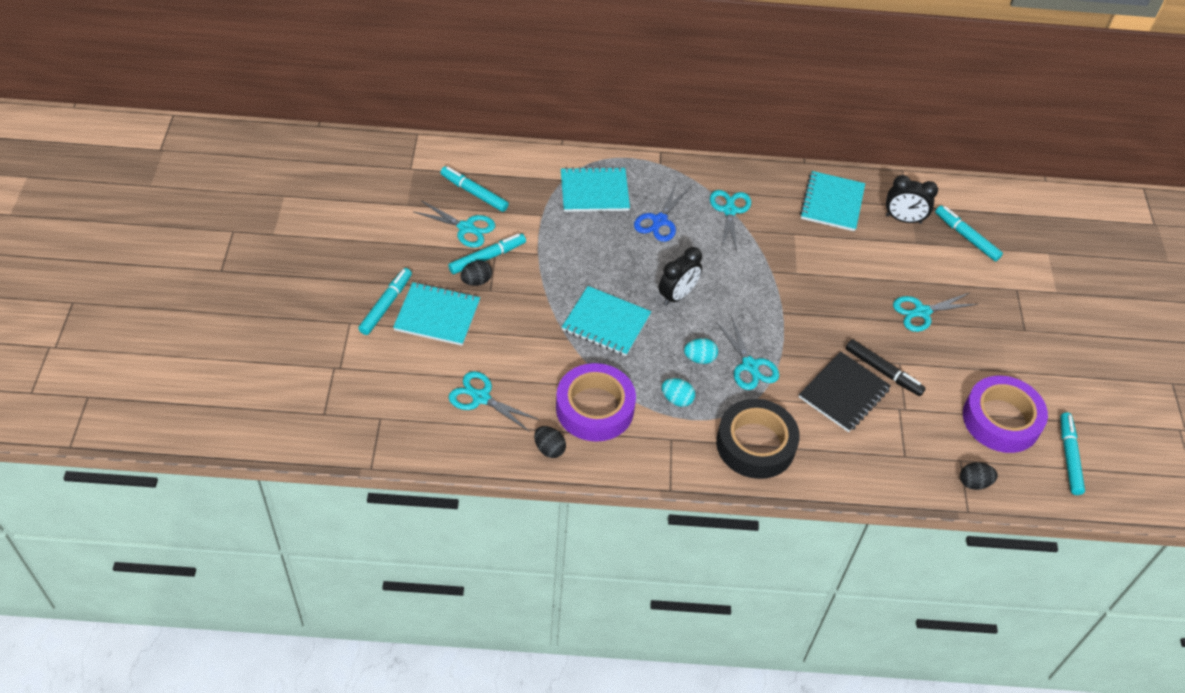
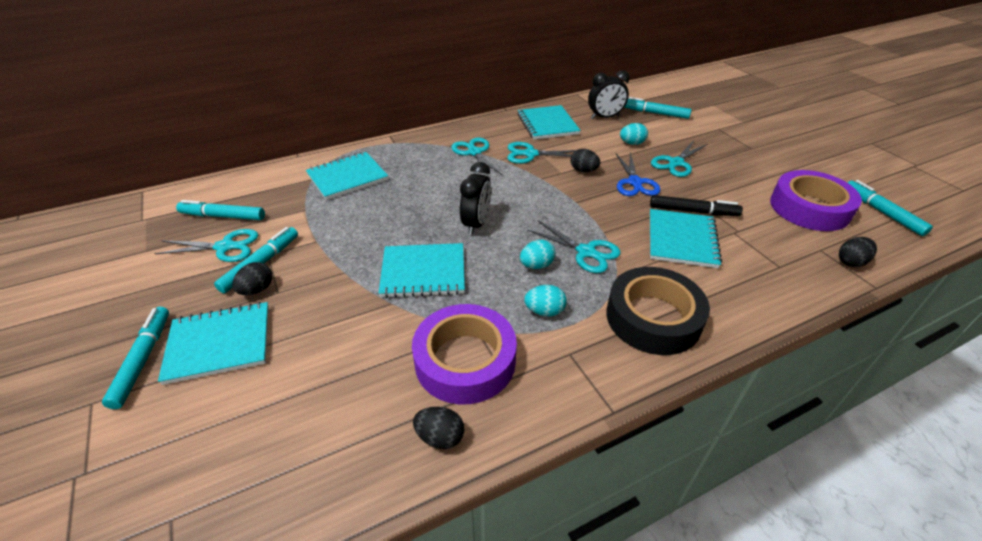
camera: 25 degrees left, 10 degrees down
(481, 398) = (317, 415): turquoise scissors -> turquoise scissors (530, 154)
(660, 221) = (421, 178): blue scissors -> blue scissors (635, 182)
(819, 280) = (583, 170): none -> black egg
(844, 393) = (682, 240): black notebook -> turquoise notebook
(900, 267) = (632, 143): none -> turquoise egg

